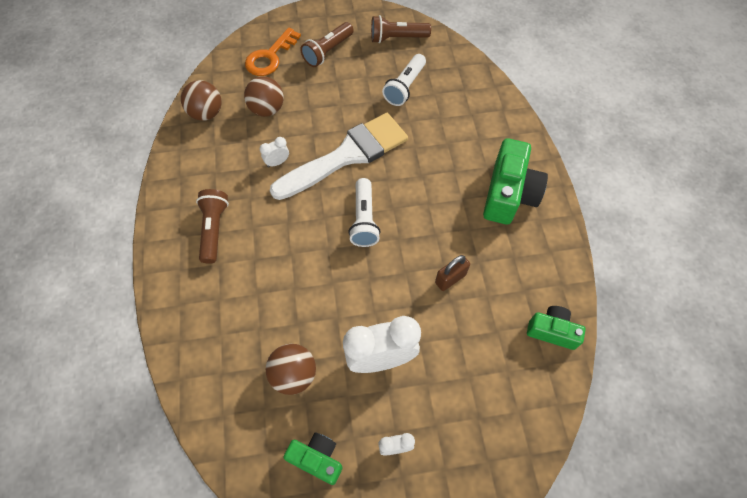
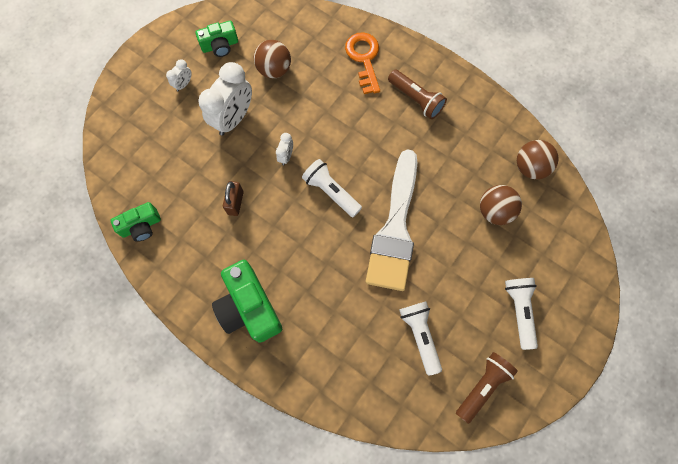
camera: 135 degrees right, 10 degrees up
(270, 57) = (554, 259): orange key -> orange key (364, 59)
(277, 162) = (435, 178): white clock -> white clock (286, 156)
(328, 51) = (519, 311): brown flashlight -> white flashlight

